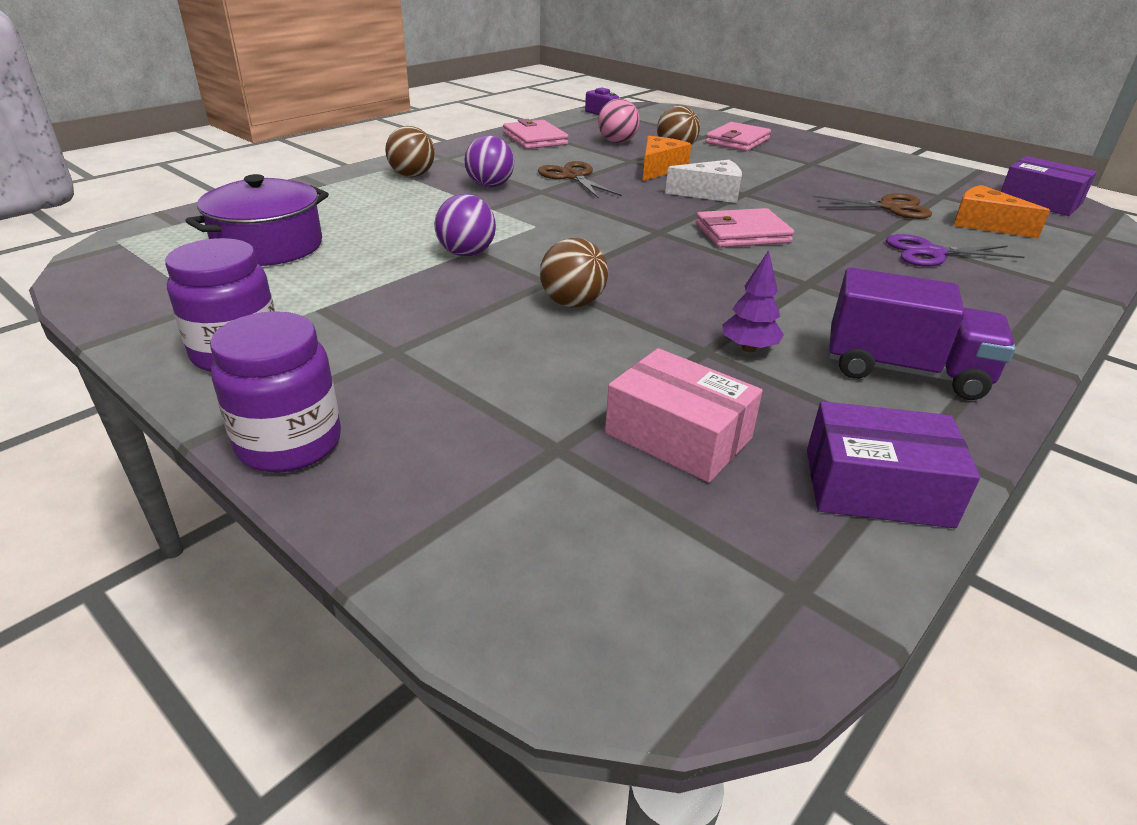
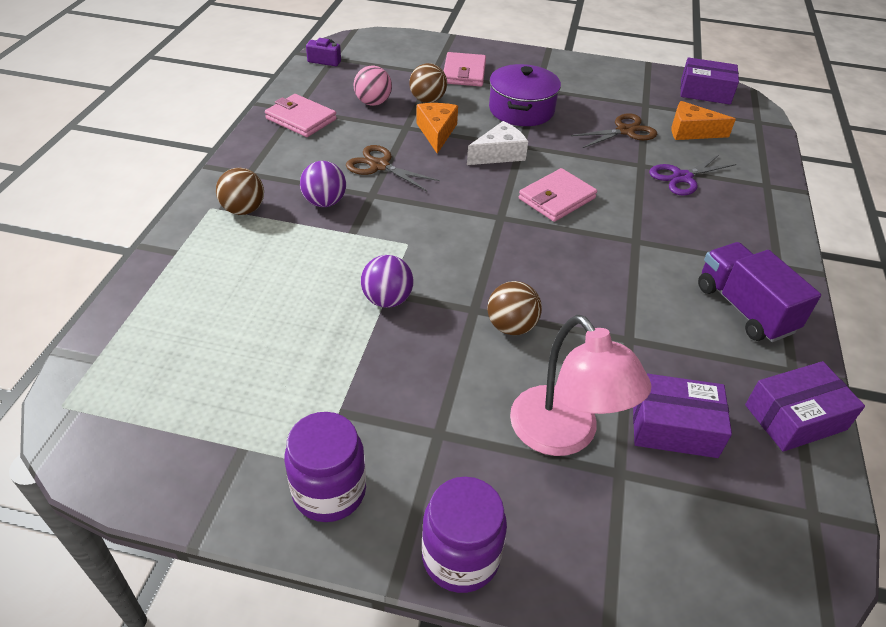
camera: 30 degrees left, 10 degrees up
(269, 246) = (217, 356): purple pot -> purple pot (521, 110)
(527, 396) = (564, 435): none -> pink lamp
(678, 435) = (674, 427): pink box -> purple box
(748, 348) = (651, 325): purple tree -> none
(904, 371) = (744, 308): purple truck -> purple truck turned 105 degrees counterclockwise

